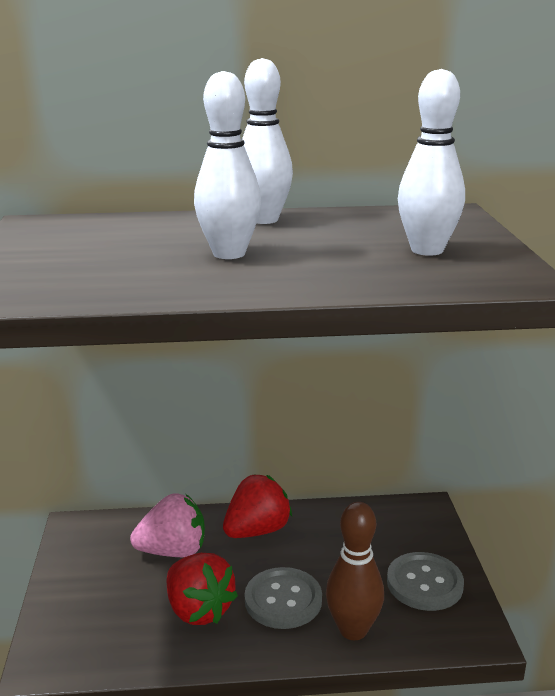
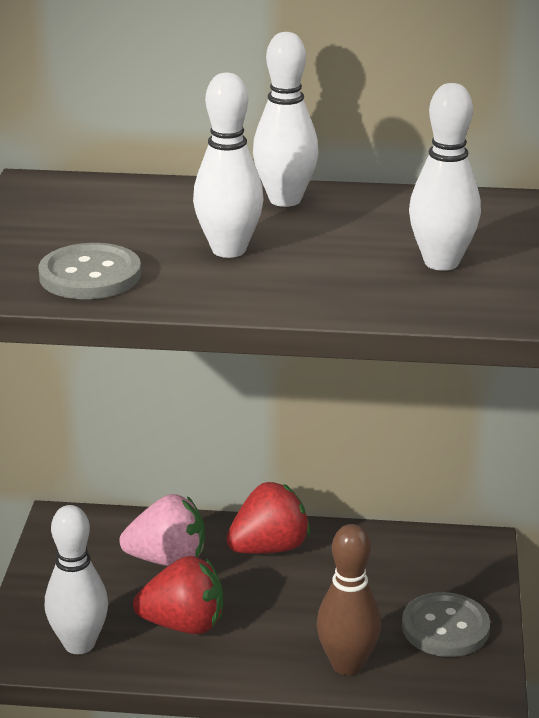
camera: 10 degrees right, 5 degrees up
(105, 642) = (79, 644): none -> white bowling pin
(199, 610) = (184, 624): red strawberry -> red strawberry turned 60 degrees counterclockwise
(283, 600) = (279, 626): grey button -> grey button (90, 275)

